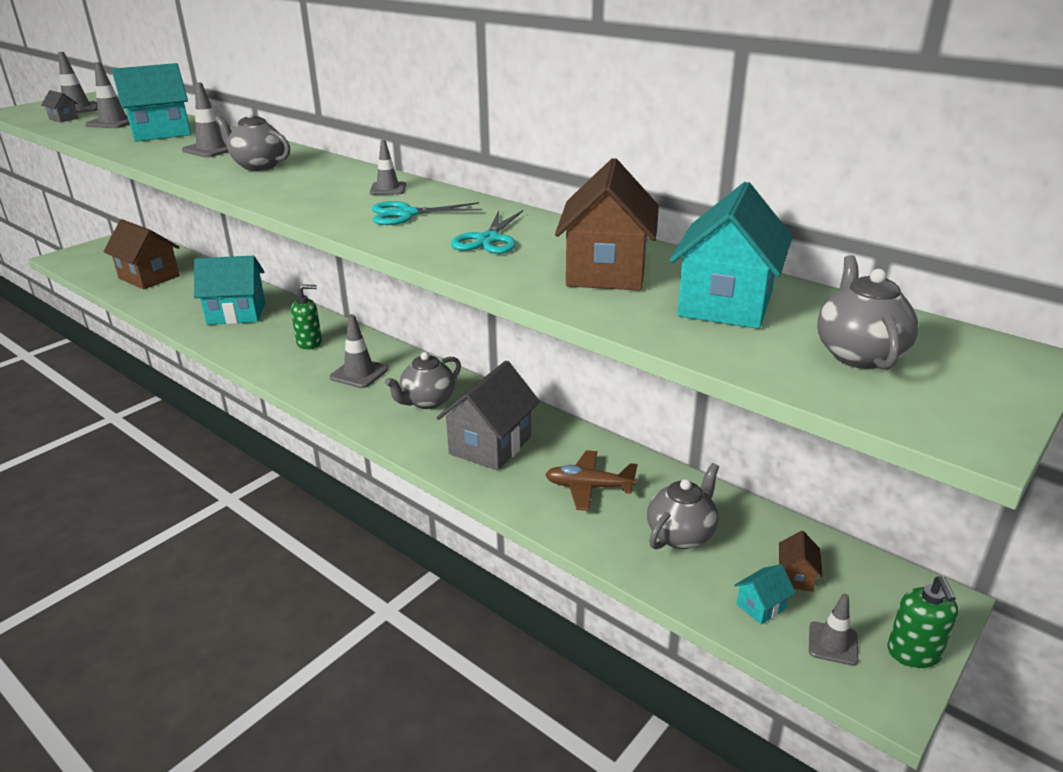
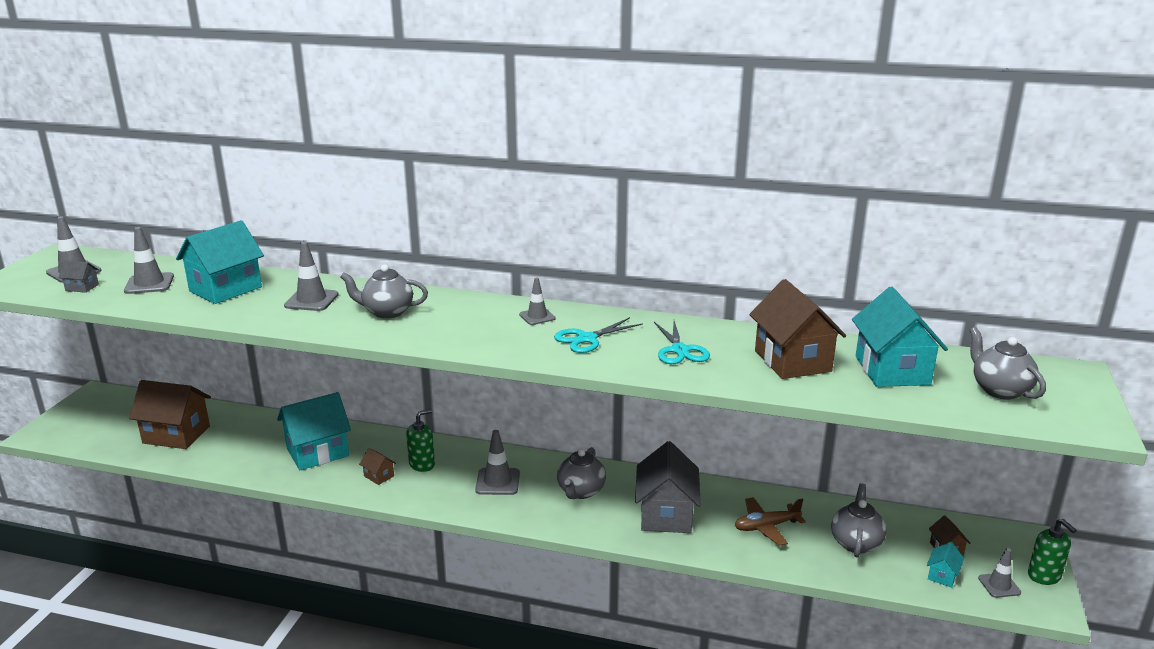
camera: 25 degrees left, 5 degrees down
(263, 344) = (379, 476): none -> brown house

